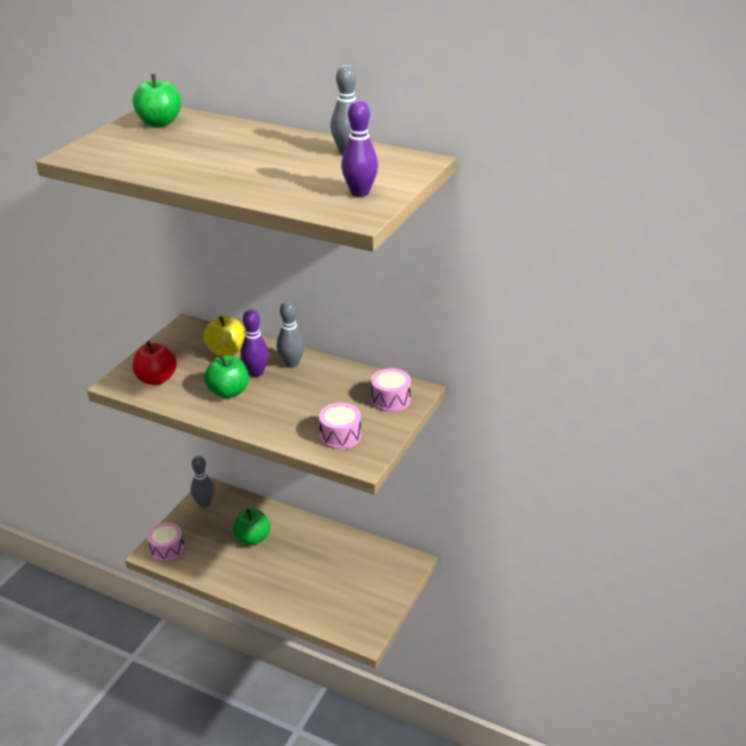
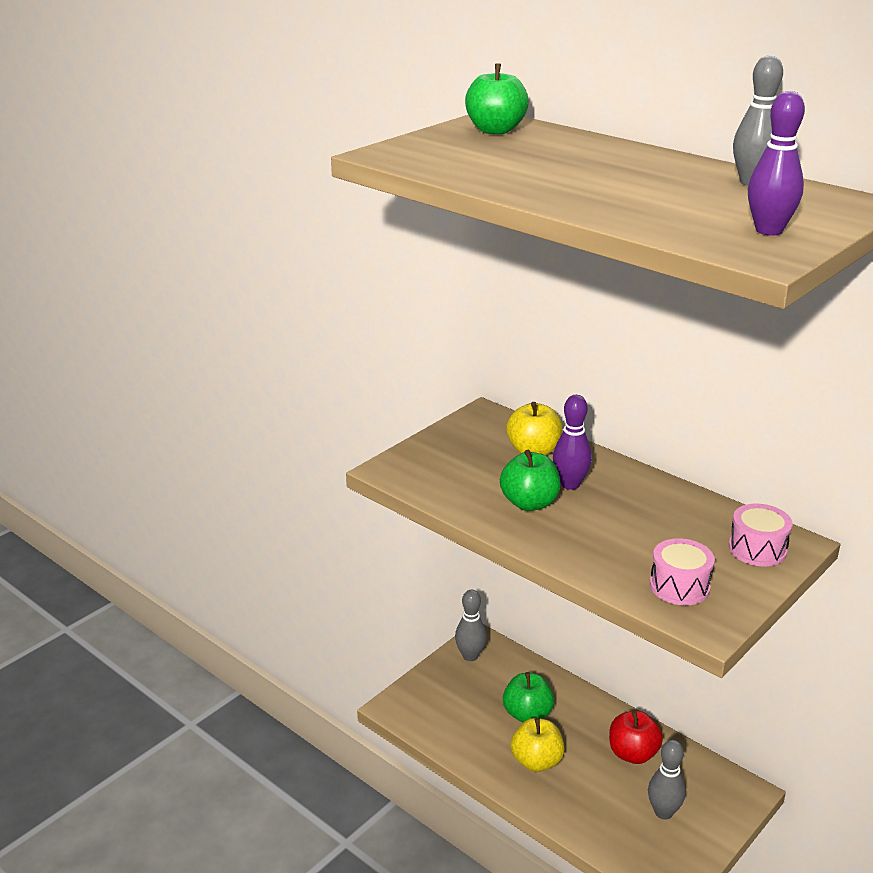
camera: 15 degrees right, 5 degrees down
(156, 379) = (436, 472): red apple -> red apple (633, 753)
(167, 549) = (413, 706): pink drum -> none
(263, 571) = (536, 761): none -> yellow apple
(291, 364) = (620, 480): grey bowling pin -> grey bowling pin (663, 812)

